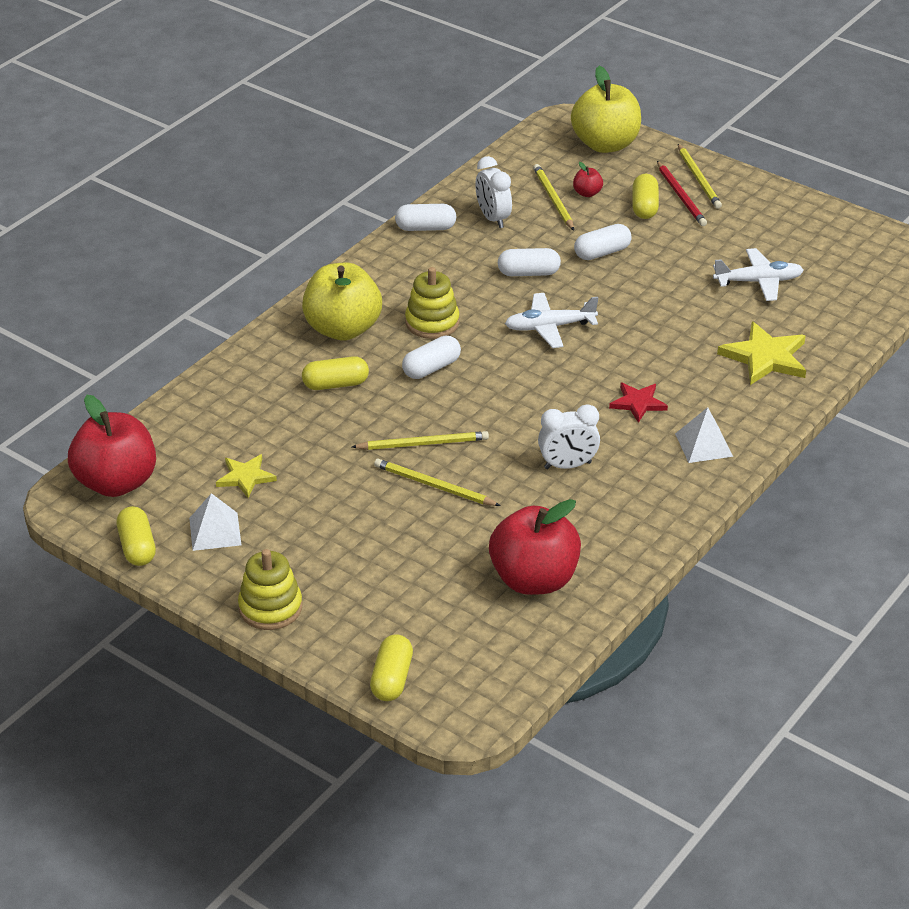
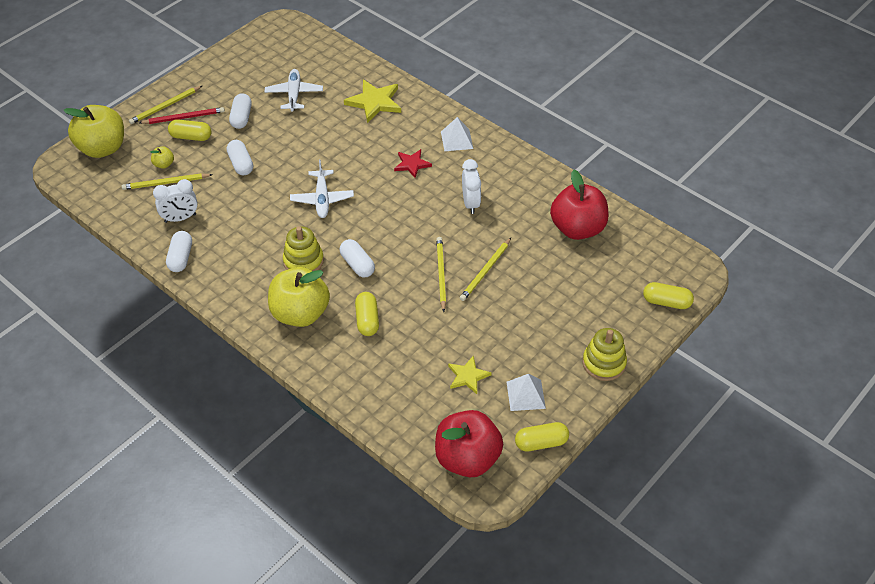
camera: 85 degrees left, 10 degrees up
(528, 273) = (255, 204): white capsule -> white capsule (241, 118)
(587, 193) = (164, 164): red apple -> yellow apple
(698, 179) = (165, 106): yellow pencil -> yellow pencil turned 150 degrees clockwise

